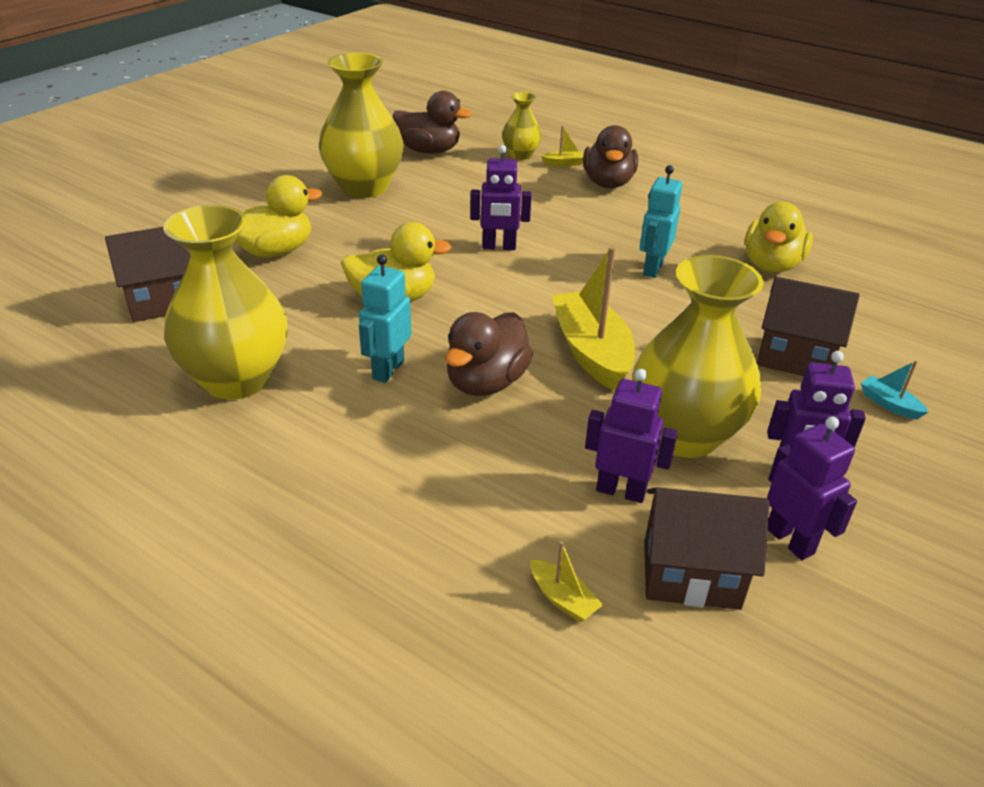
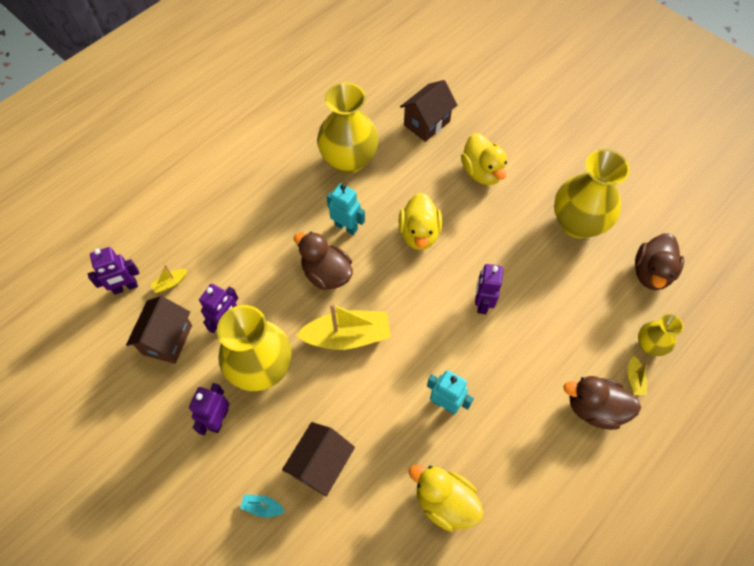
camera: 100 degrees right, 25 degrees up
(163, 302) = (426, 123): brown house -> brown house turned 60 degrees clockwise
(790, 540) = (174, 394): purple robot -> purple robot (125, 287)
(889, 404) = (262, 507): turquoise boat -> turquoise boat turned 135 degrees counterclockwise

